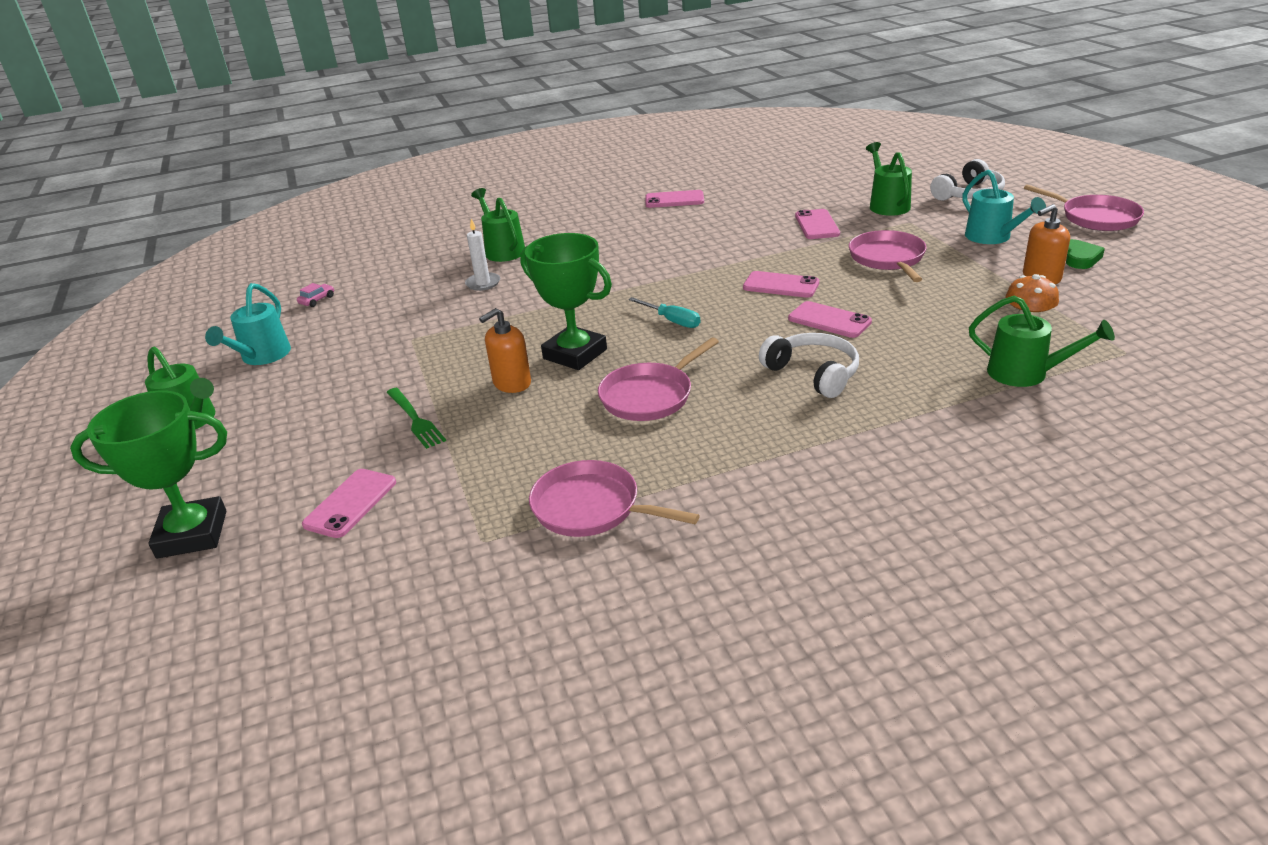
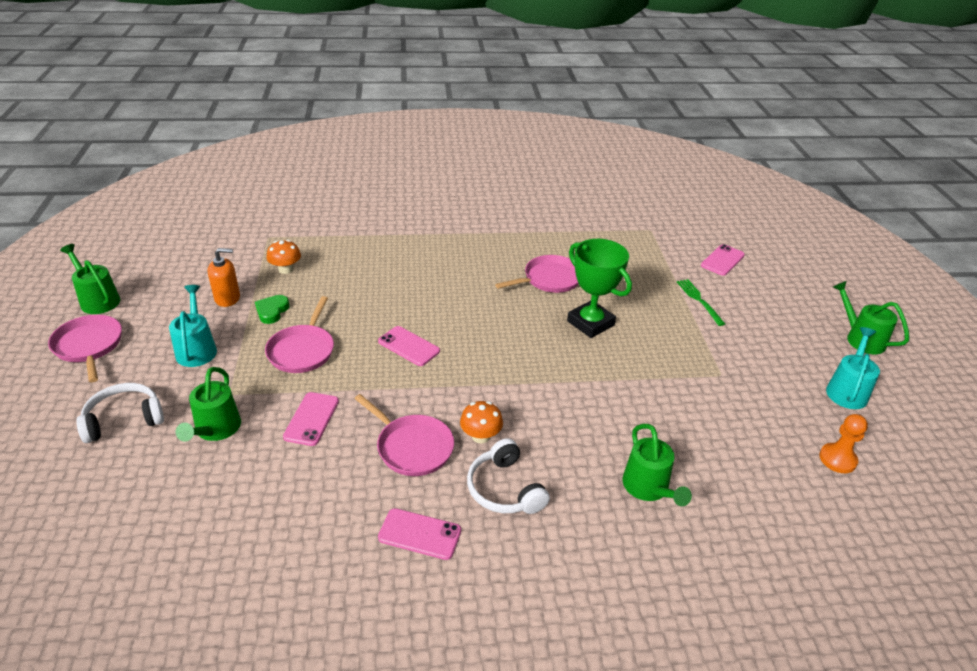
camera: 170 degrees left, 5 degrees up
(192, 534) = (803, 264): green trophy -> none
(317, 300) = (837, 459): pink car -> orange pawn
(483, 283) = (666, 432): white candle -> none
(512, 383) = (637, 311): orange soap dispenser -> none
(591, 508) = (597, 231): pink pan -> pink pan (412, 447)
(659, 246) = (480, 436): none -> orange mushroom
(672, 321) = (511, 334): turquoise screwdriver -> none
(813, 373) = (446, 268): white headphones -> white headphones (504, 489)
(829, 320) = (403, 303): pink phone -> none
(1026, 373) = (334, 239): green watering can -> green watering can (97, 299)
(1079, 258) = (176, 307): green heart -> green heart (272, 311)

